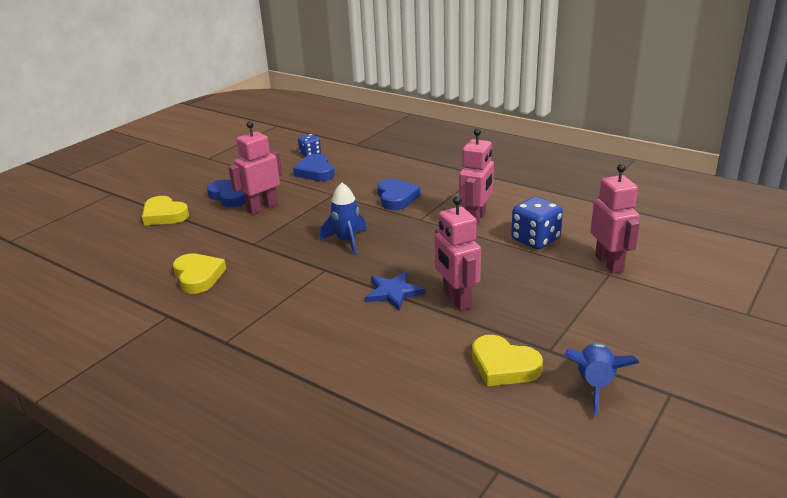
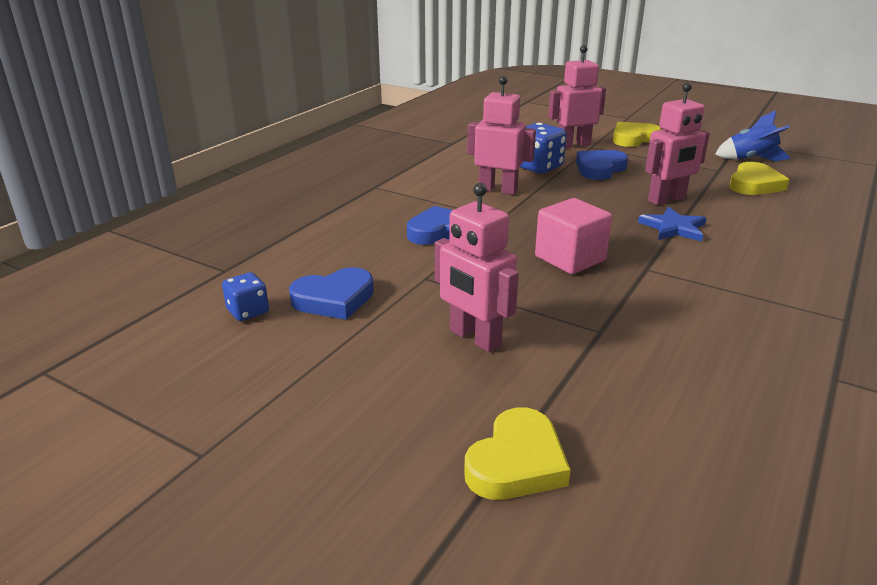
camera: 95 degrees left, 0 degrees up
(198, 276) = (719, 369): yellow heart -> yellow heart (633, 138)
(231, 196) = (427, 381): blue heart -> blue heart (599, 169)
(347, 241) = (570, 258): blue rocket -> pink cube

